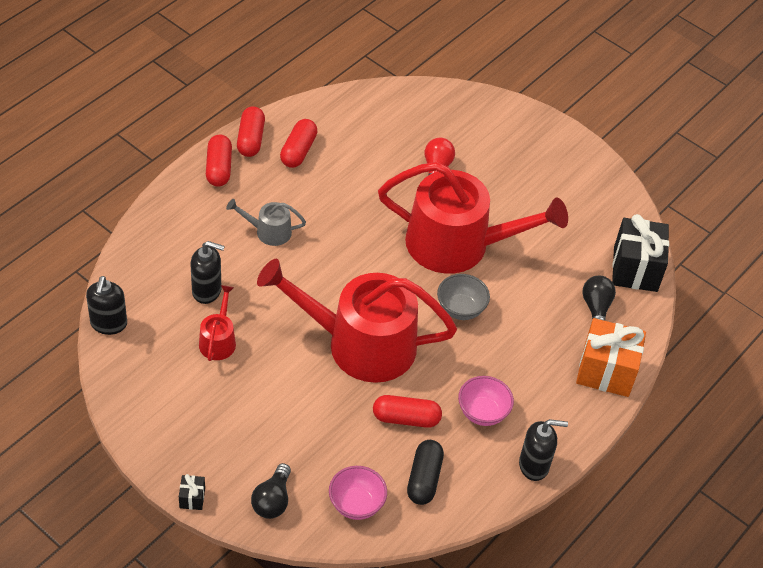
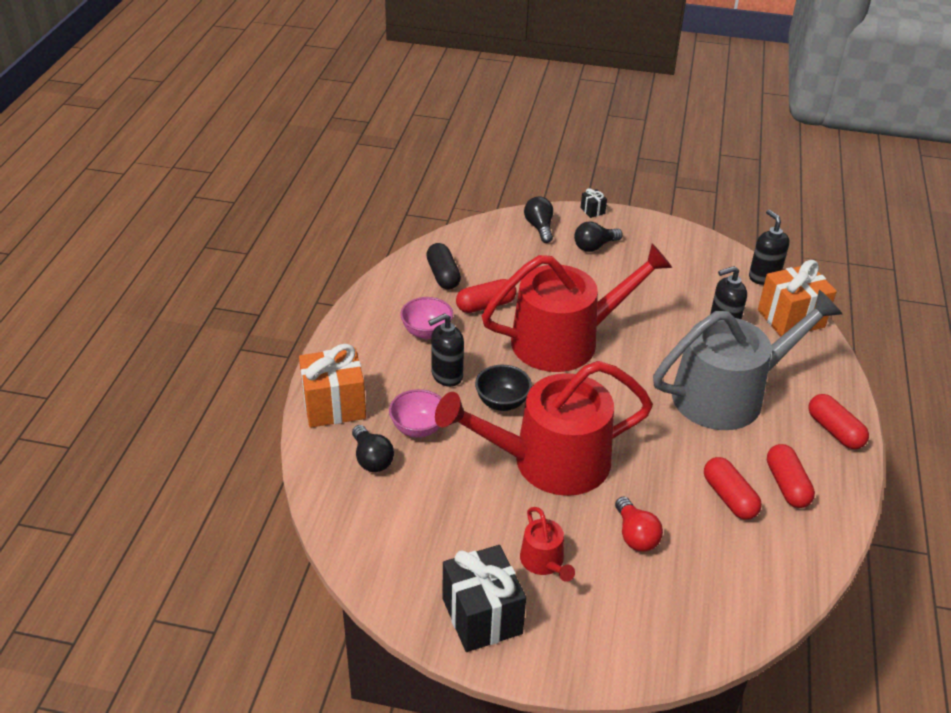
camera: 155 degrees right, 10 degrees down
(137, 271) = (791, 318): none -> orange gift
(218, 340) = (675, 298): red watering can -> red watering can (544, 562)
(237, 443) = (594, 246): none -> black light bulb
(250, 139) = (842, 474): red capsule -> red capsule (729, 497)
(269, 231) = (727, 394): grey watering can -> grey watering can, size x2.36
(356, 504) = (480, 245): pink bowl -> pink bowl (418, 428)
(460, 309) = (502, 402): grey bowl -> black bowl
(534, 465) = (362, 314): black soap dispenser -> black soap dispenser (446, 375)
(635, 269) = (348, 519): black gift -> black gift (482, 616)

